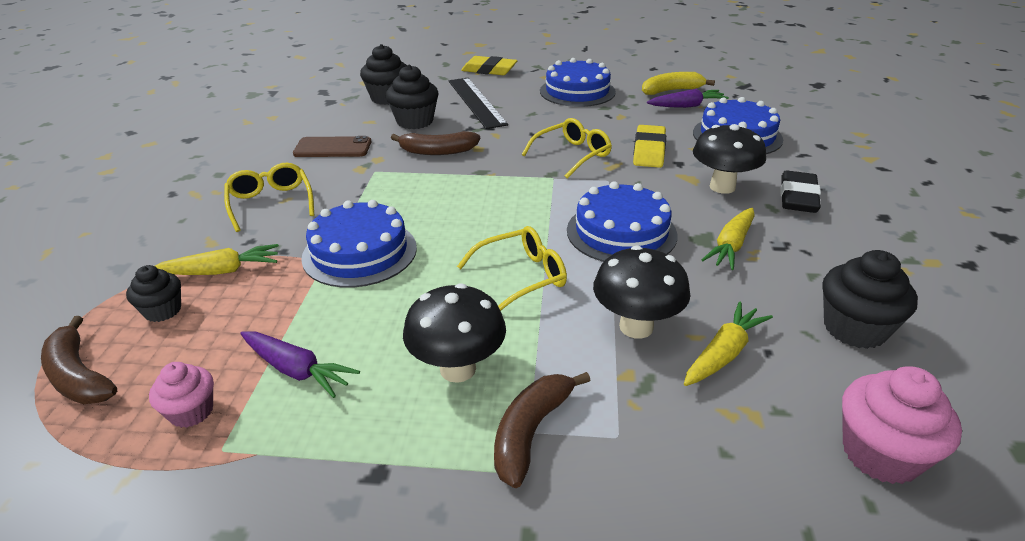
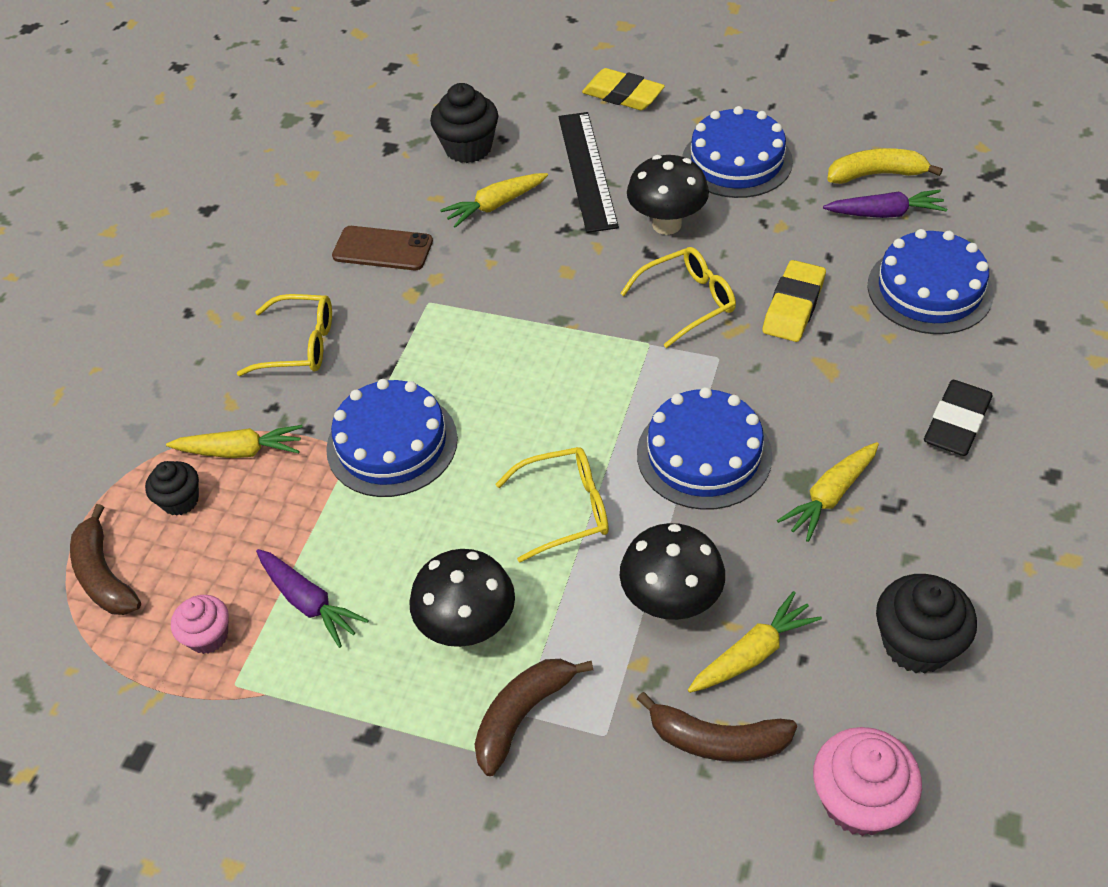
camera: 15 degrees right, 15 degrees up
(271, 203) = (300, 345): yellow glasses -> yellow glasses turned 105 degrees clockwise
(415, 121) = (495, 205): black cupcake -> yellow carrot
(437, 151) = (514, 272): brown banana -> brown banana (717, 740)
(722, 187) = (864, 390): black mushroom -> black mushroom (666, 224)

